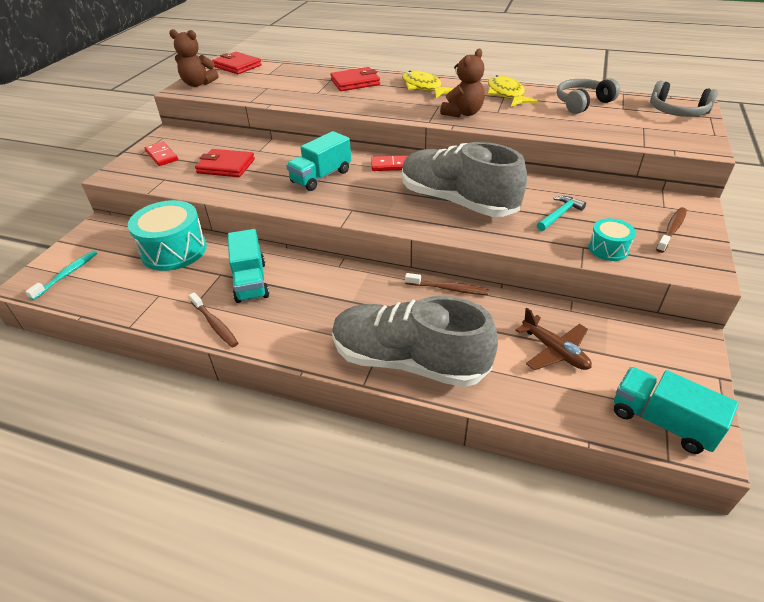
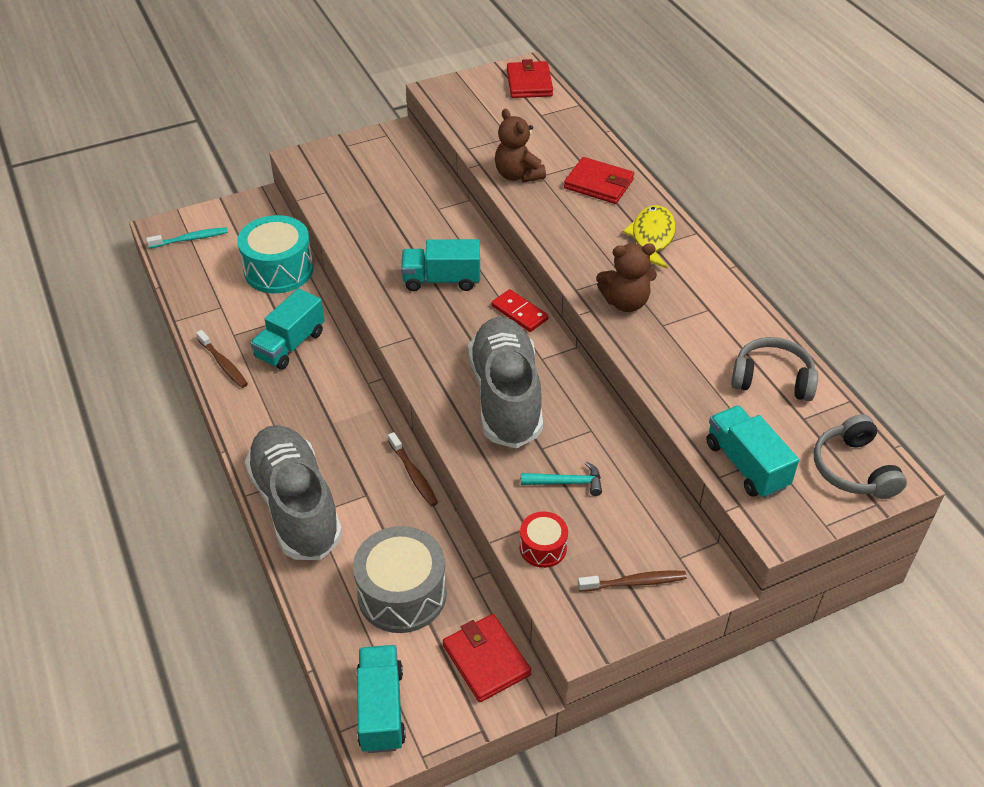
camera: 45 degrees right, 5 degrees up
(161, 156) = (357, 160): red domino -> none
(198, 84) = (459, 91): brown teddy bear -> brown teddy bear (517, 175)
(215, 324) = (223, 364): brown toothbrush -> brown toothbrush turned 45 degrees counterclockwise
(226, 166) = (387, 210): red wallet -> red wallet (486, 660)
(506, 94) = (717, 308): yellow fish -> none
(554, 351) = (402, 594): brown plane -> grey drum
(608, 249) = (543, 547): turquoise drum -> red drum
(643, 135) = (746, 465): none -> turquoise truck

